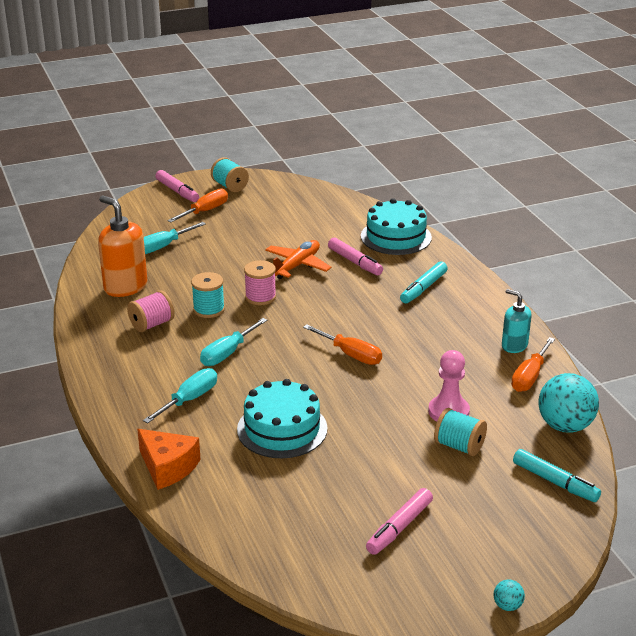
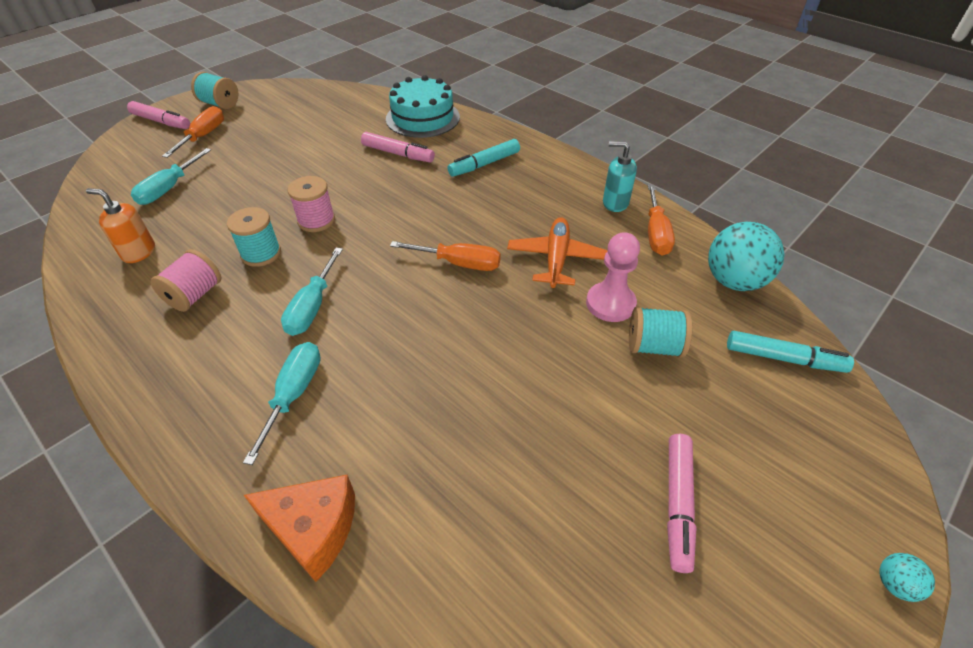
camera: 25 degrees left, 15 degrees up
(125, 287) = (139, 252): orange soap dispenser -> orange soap dispenser, size x0.60
(282, 429) = (439, 398): turquoise cake -> none
(297, 265) = (338, 173): orange plane -> orange plane (556, 259)
(423, 288) = (485, 164): turquoise marker -> turquoise marker turned 45 degrees clockwise

